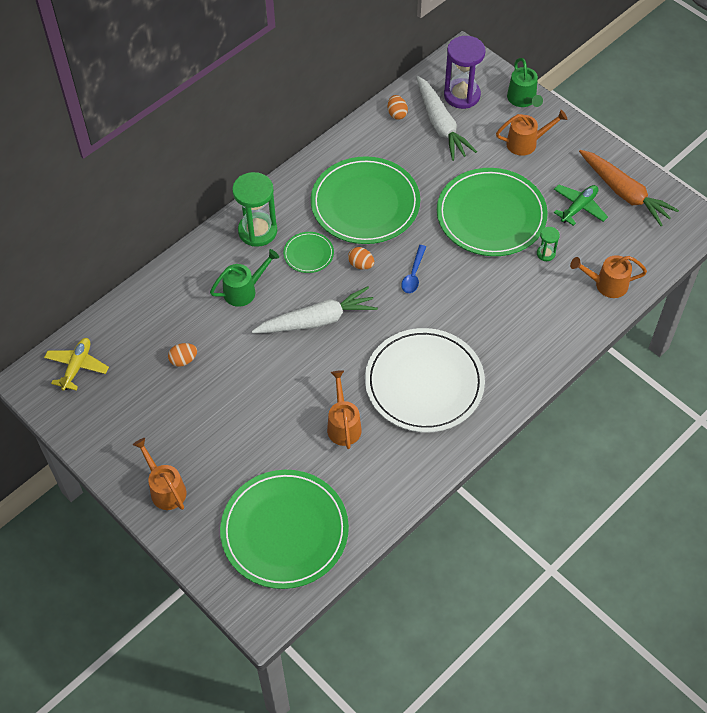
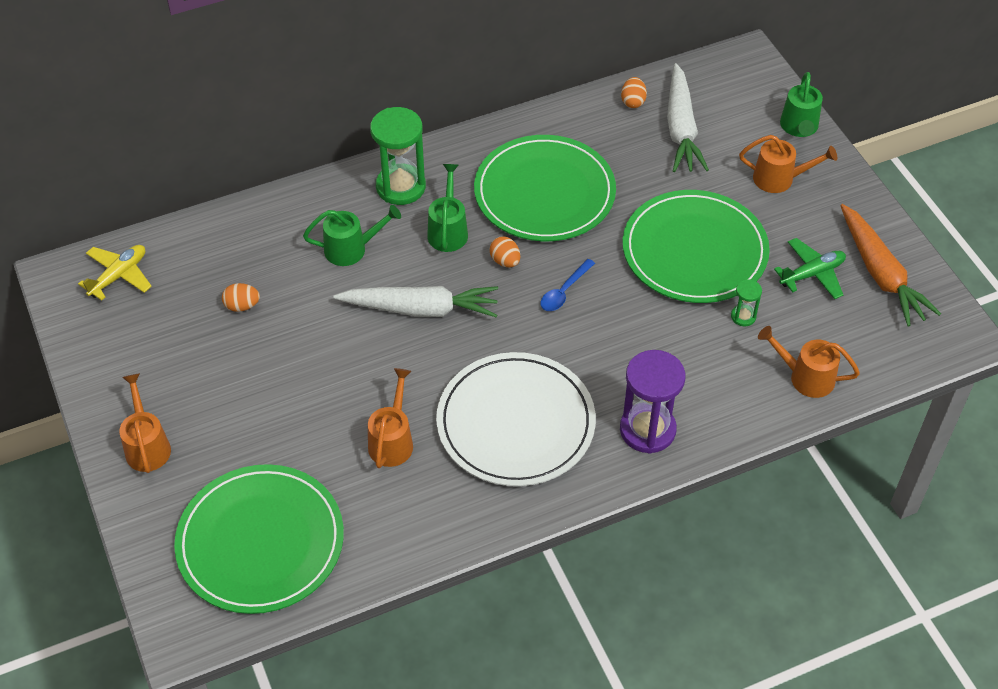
camera: 20 degrees right, 5 degrees down
(308, 254) = (448, 230): green plate -> green watering can
(462, 95) = (724, 102): purple hourglass -> purple hourglass (647, 430)

